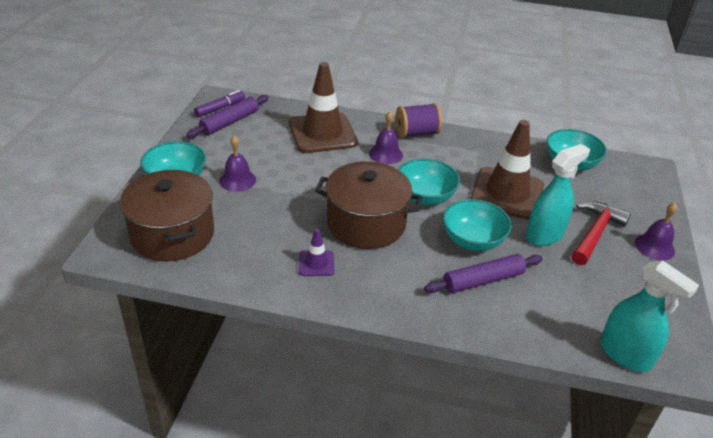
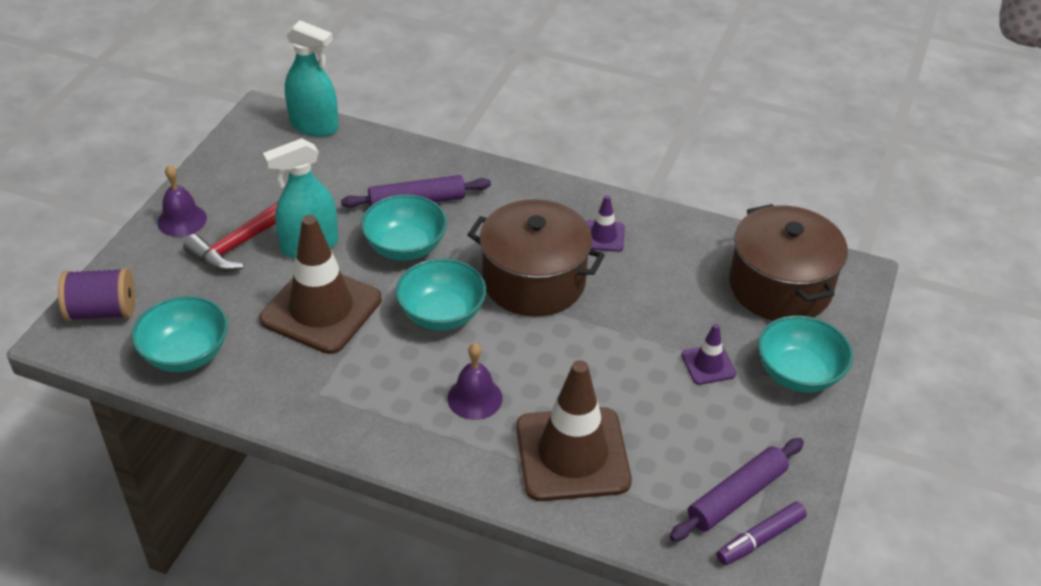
camera: 170 degrees left, 5 degrees up
(237, 180) = (708, 365): purple bell -> purple traffic cone
(417, 133) = (407, 442): purple spool -> purple spool (102, 311)
(625, 354) = (314, 126): turquoise spray bottle -> turquoise spray bottle turned 150 degrees clockwise

